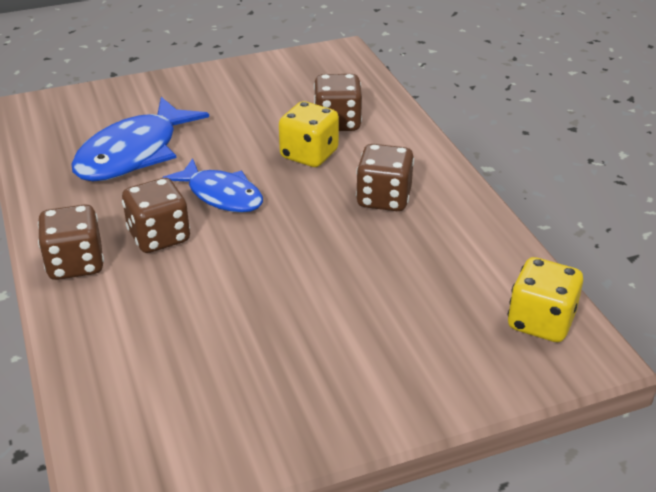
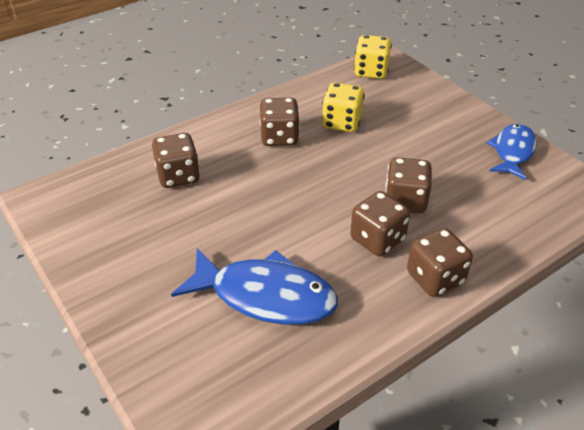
camera: 105 degrees left, 5 degrees up
(208, 275) = (405, 201): none -> brown dice
(221, 195) = (308, 219): blue fish -> blue fish (512, 151)
(309, 155) = (233, 183): yellow dice -> yellow dice (342, 123)

